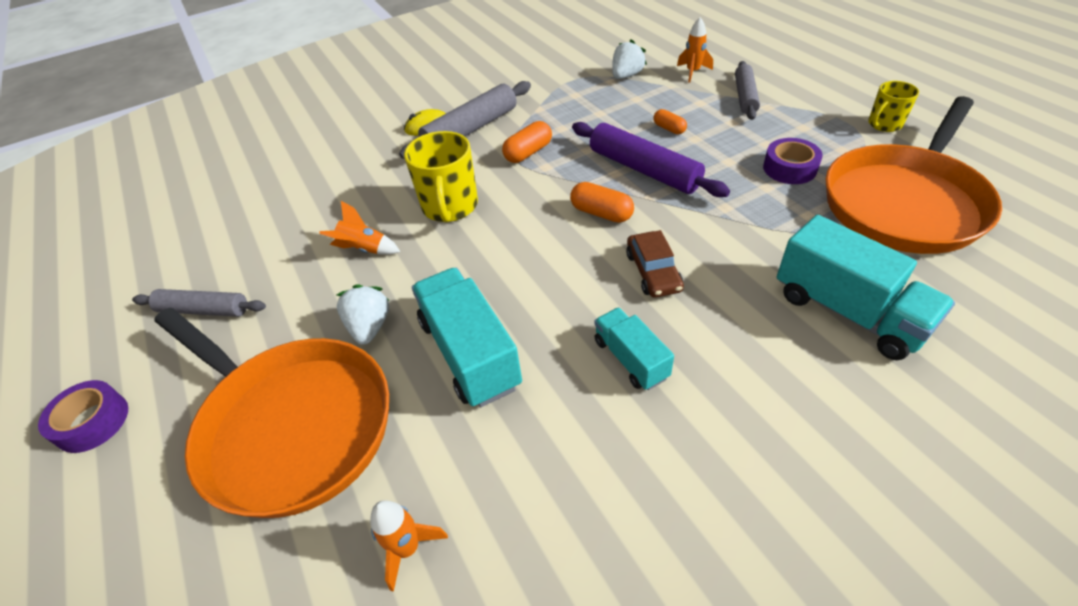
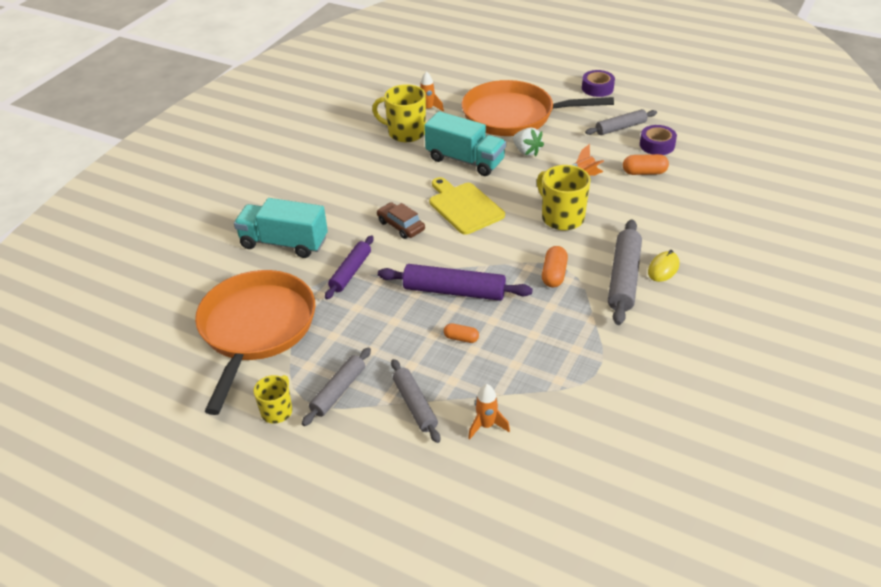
camera: 145 degrees right, 5 degrees down
(509, 488) = (405, 133): none -> yellow mug
(546, 267) = (464, 207): none -> yellow cutting board
(601, 213) = (458, 248): orange capsule -> orange capsule (644, 172)
(626, 76) = (550, 395): white strawberry -> none
(630, 359) = (386, 185): turquoise truck -> none
(757, 231) = (350, 272): none -> purple rolling pin
(789, 168) = (345, 331): purple tape -> purple tape (657, 145)
(815, 123) = (338, 391): none -> grey rolling pin

